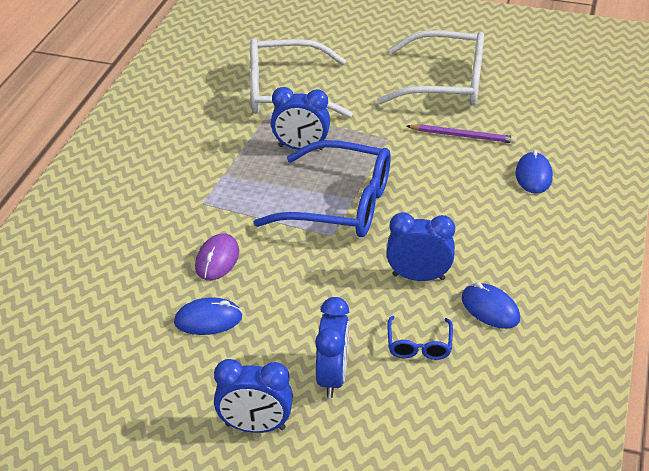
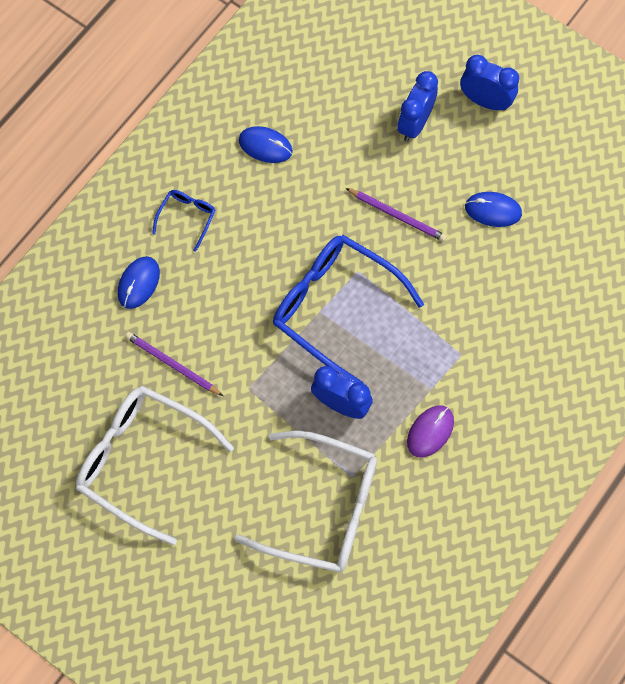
camera: 160 degrees left, 30 degrees up
(217, 260) = (467, 275): purple mouse -> purple mouse (430, 431)
(312, 287) = (397, 216): none -> purple pencil
(418, 277) = (305, 197): blue clock -> none
(419, 345) = (337, 131): blue glasses -> blue glasses (187, 218)
(490, 309) = (265, 146): blue mouse -> blue mouse turned 45 degrees counterclockwise

